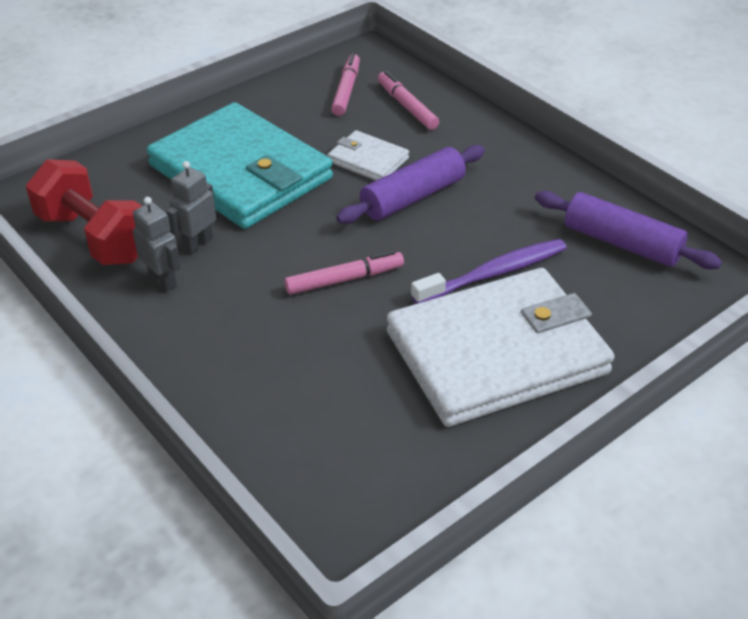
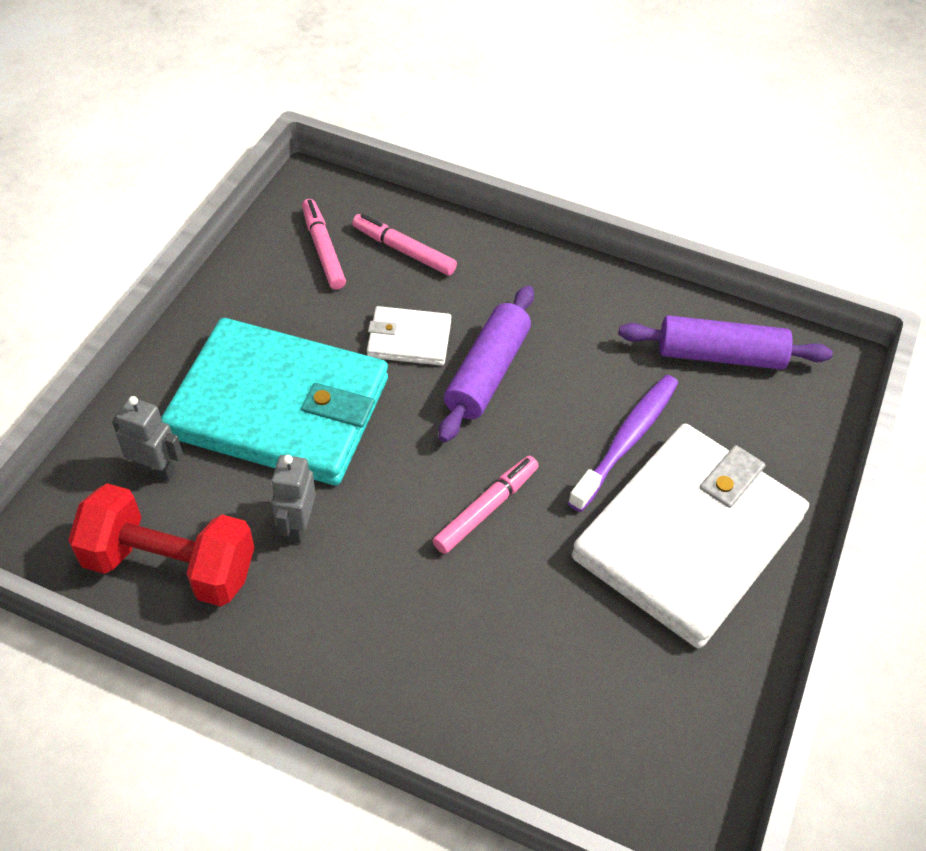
camera: 30 degrees left, 10 degrees up
(163, 280) = (292, 592): grey robot -> grey robot (156, 470)

